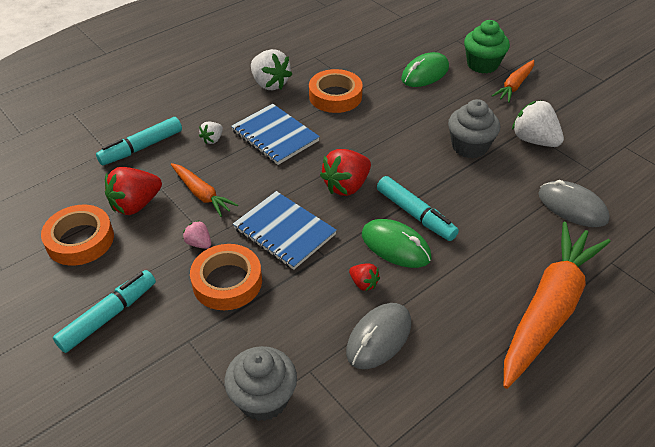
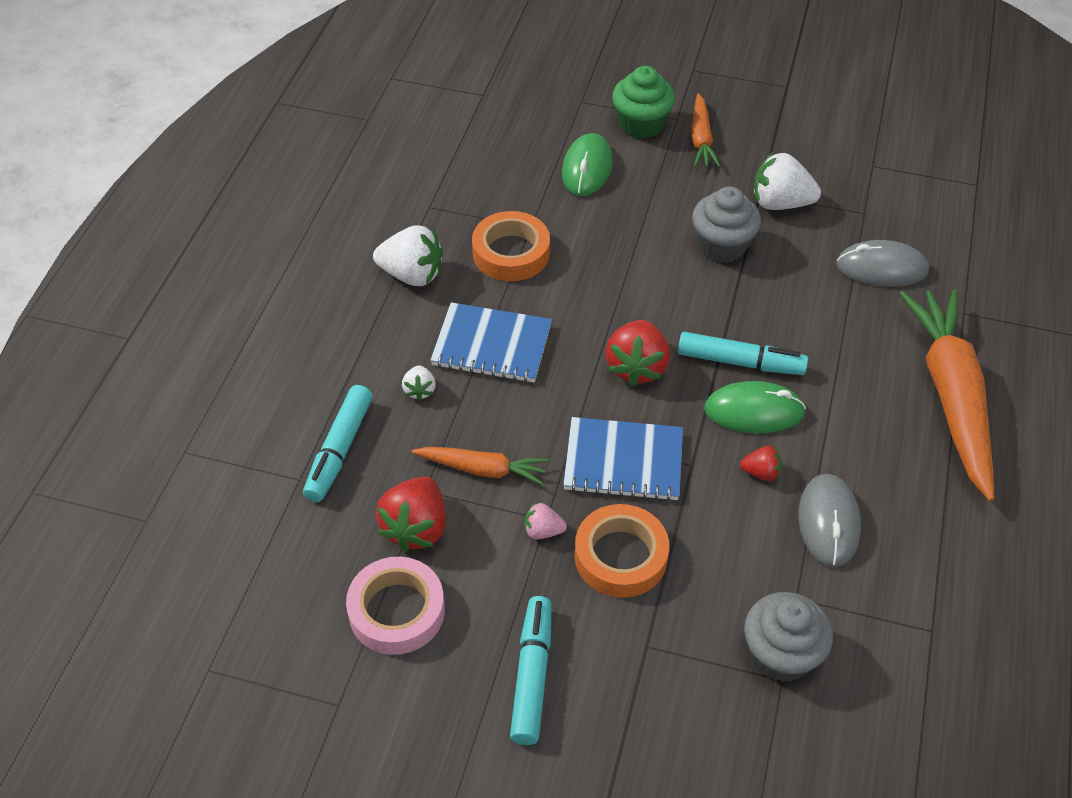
camera: 35 degrees left, 5 degrees up
(80, 240) = (397, 611): orange tape -> pink tape

